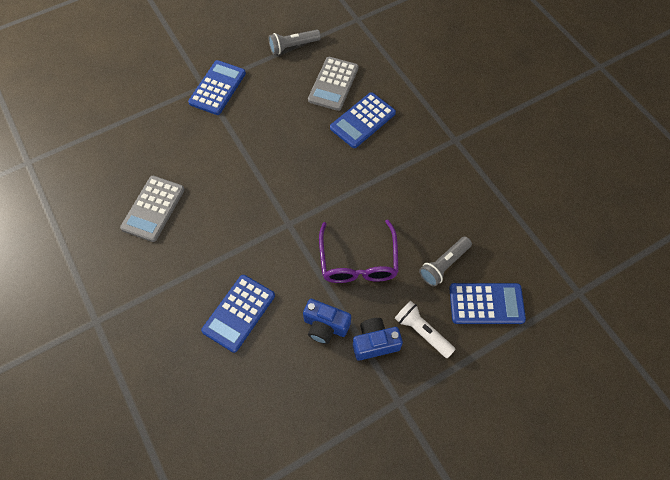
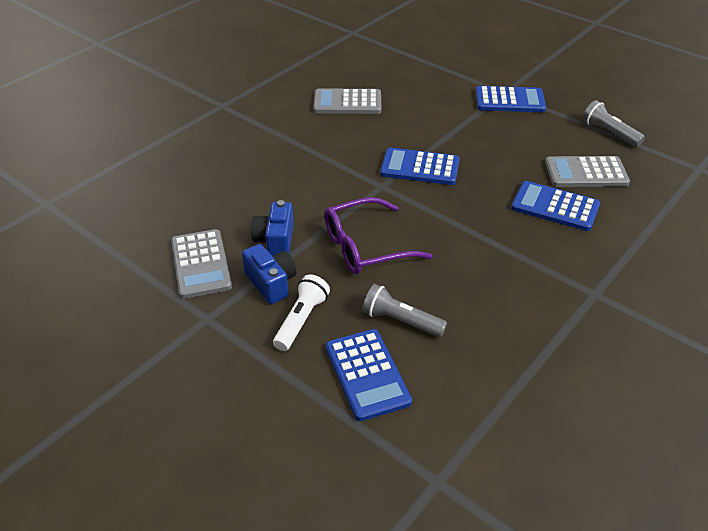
camera: 70 degrees right, 20 degrees down
(239, 313) = (264, 179): blue calculator -> blue calculator (420, 167)
(332, 394) = (201, 264): none -> grey calculator

